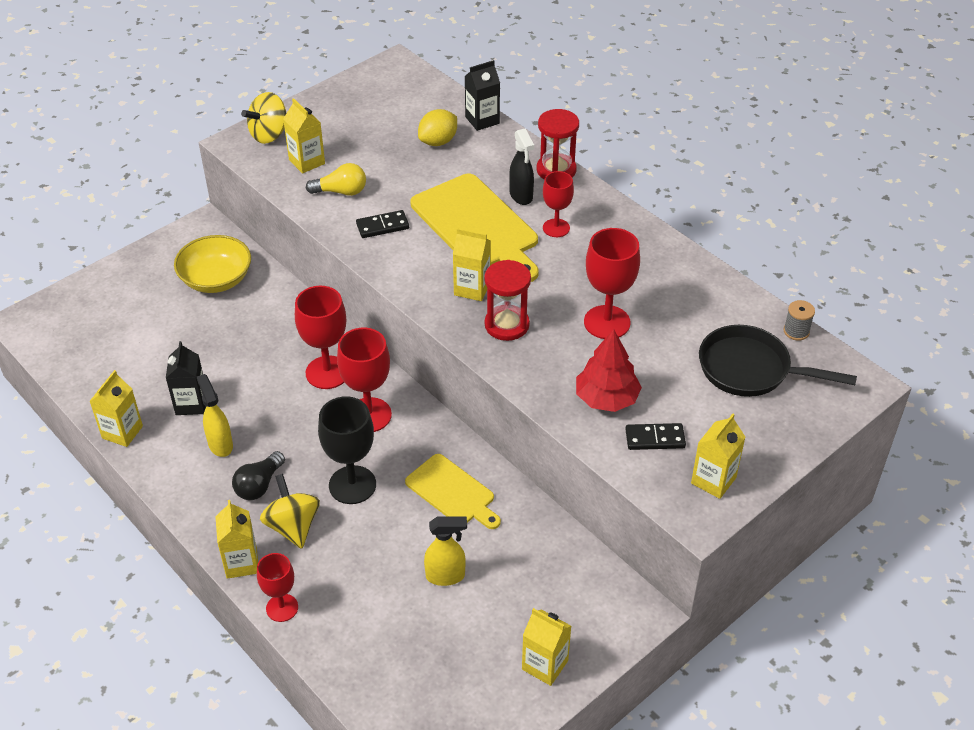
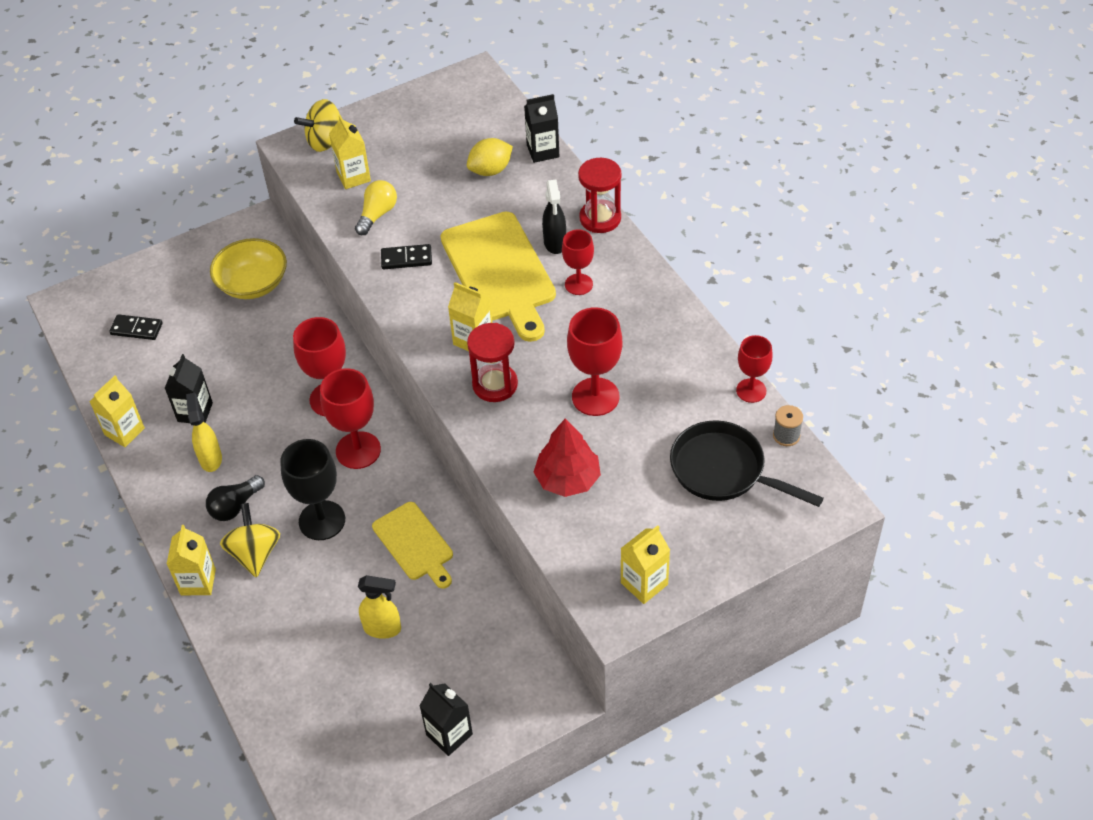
camera: 15 degrees right, 5 degrees up
(282, 608) = (222, 633): red goblet -> red goblet (751, 390)
(341, 191) = (377, 215): yellow light bulb -> yellow light bulb turned 75 degrees counterclockwise
(545, 665) = (449, 734): yellow carton -> black carton
(655, 439) = (601, 530): black domino -> black domino (136, 329)

